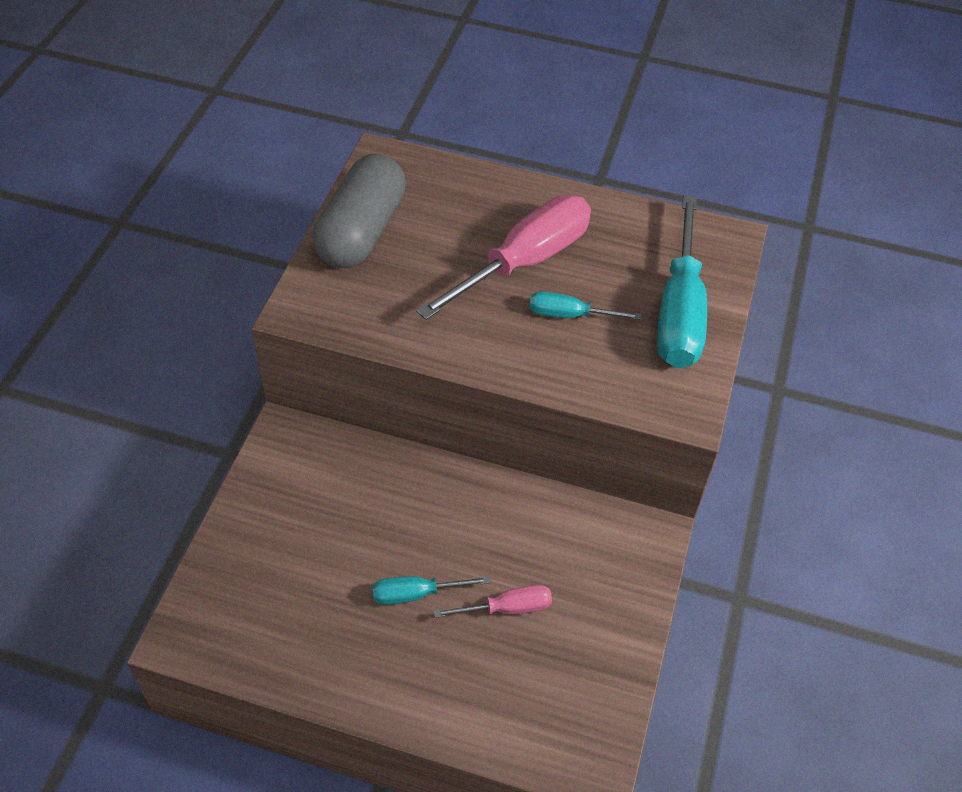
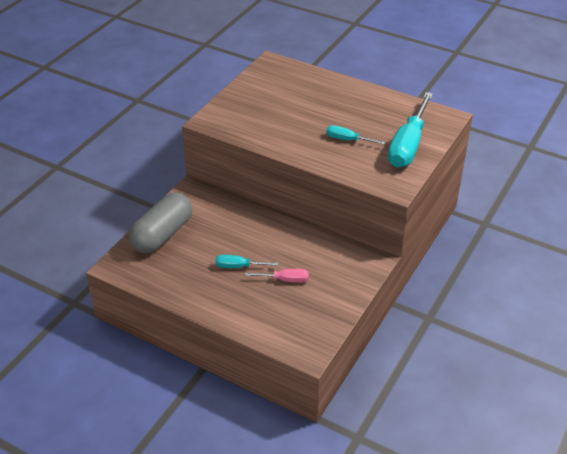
camera: 15 degrees right, 10 degrees down
(361, 231) = (250, 92): grey capsule -> grey capsule (162, 234)
(523, 262) = (331, 115): pink screwdriver -> none

